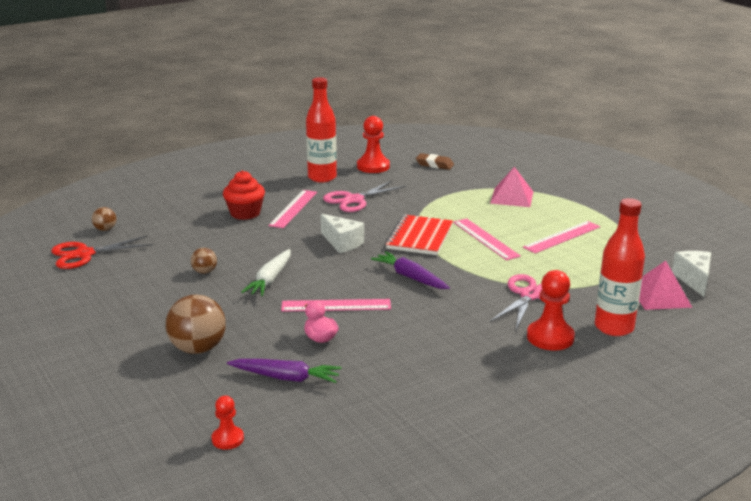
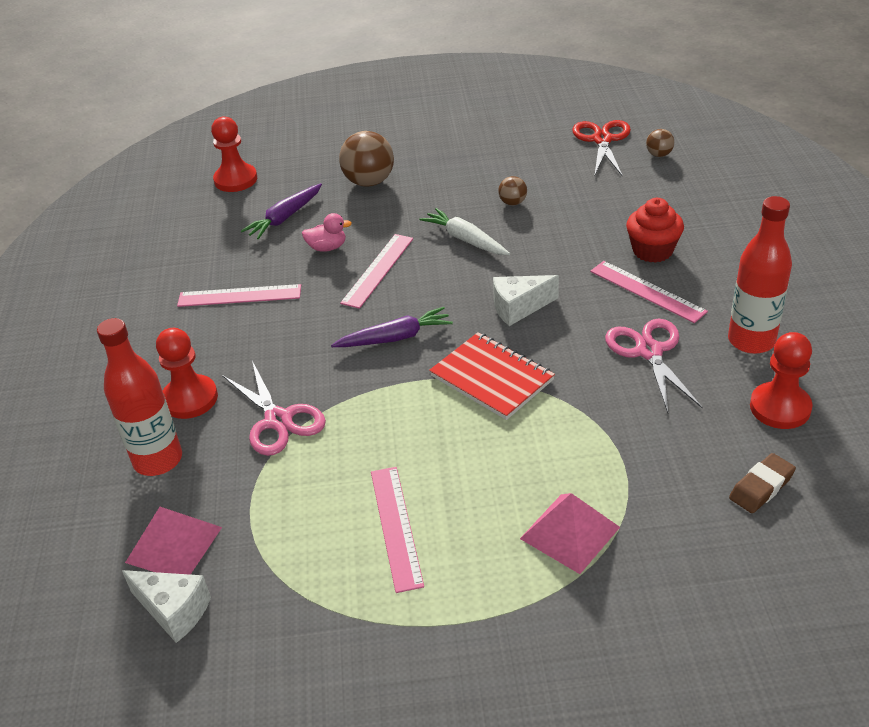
camera: 120 degrees right, 15 degrees up
(227, 439) = (235, 180): red pawn -> red pawn, size x1.72
(485, 239) = (445, 440): pink ruler -> pink ruler (239, 296)

